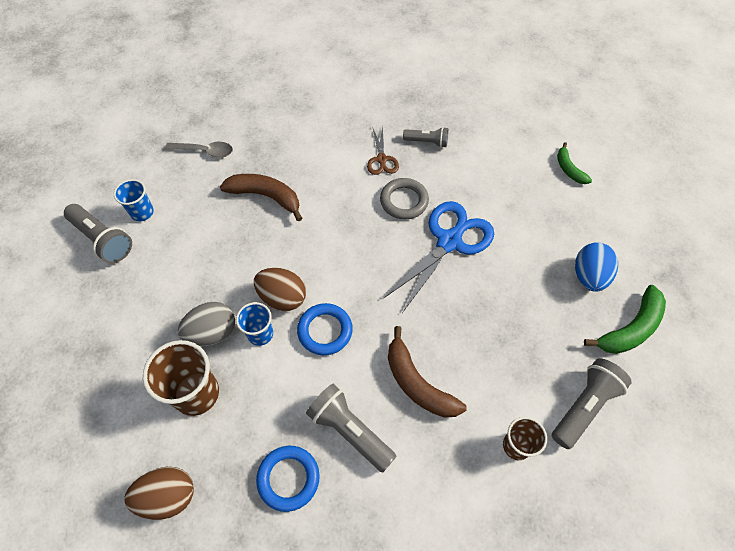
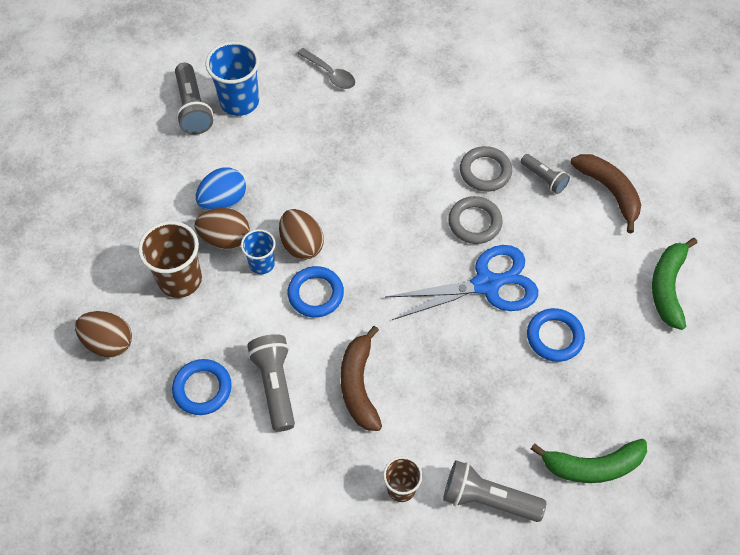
camera: 35 degrees right, 0 degrees up
(142, 212) = (239, 102): blue cup -> blue cup, size x1.68
(212, 332) = (225, 239): grey egg -> brown egg
(266, 197) = (353, 147): brown banana -> brown banana (609, 191)
(382, 160) = (485, 171): brown scissors -> grey ring
(527, 250) = (554, 337): none -> blue ring
(569, 169) = (668, 287): green banana -> green banana, size x1.66
(584, 406) = (488, 499): grey flashlight -> grey flashlight turned 150 degrees counterclockwise
(589, 276) = (594, 396): blue egg -> blue egg (223, 201)

